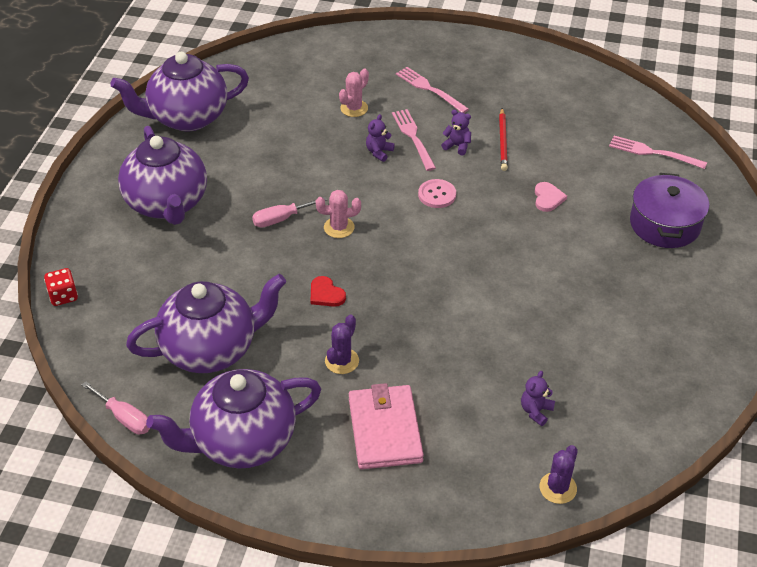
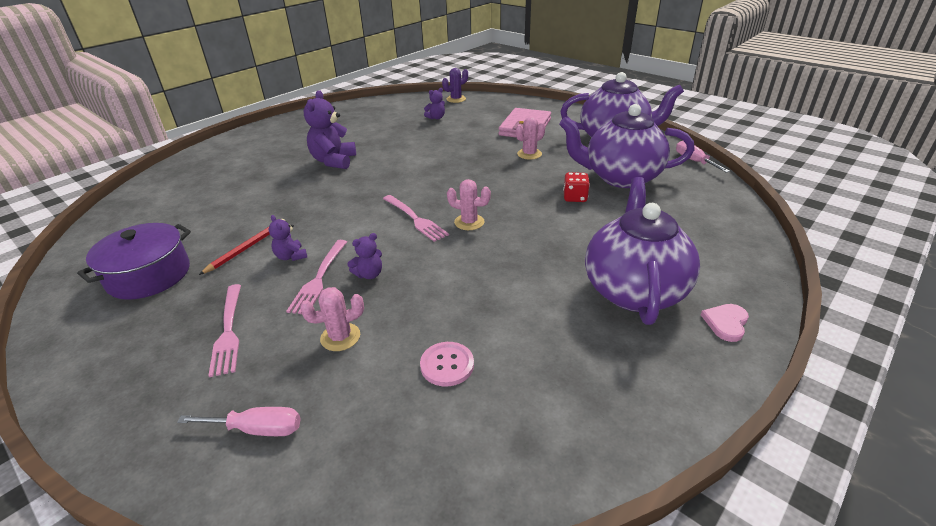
camera: 150 degrees left, 10 degrees down
(63, 296) = (755, 237): red dice -> red dice (575, 197)
(187, 118) = (574, 408): purple teapot -> none
(281, 219) = (517, 242): pink screwdriver -> pink screwdriver (257, 429)
(326, 294) = (515, 185): red heart -> none
(342, 361) = (529, 154): purple cactus -> pink cactus
(437, 195) = (361, 223): pink button -> pink button (447, 365)
(548, 198) = (283, 197): pink heart -> pink heart (726, 323)
(565, 265) = (334, 161): none -> purple teddy bear
(653, 153) = (157, 203): pink fork -> pink fork (415, 219)
(664, 224) = (238, 164): purple pot -> purple pot (149, 275)

